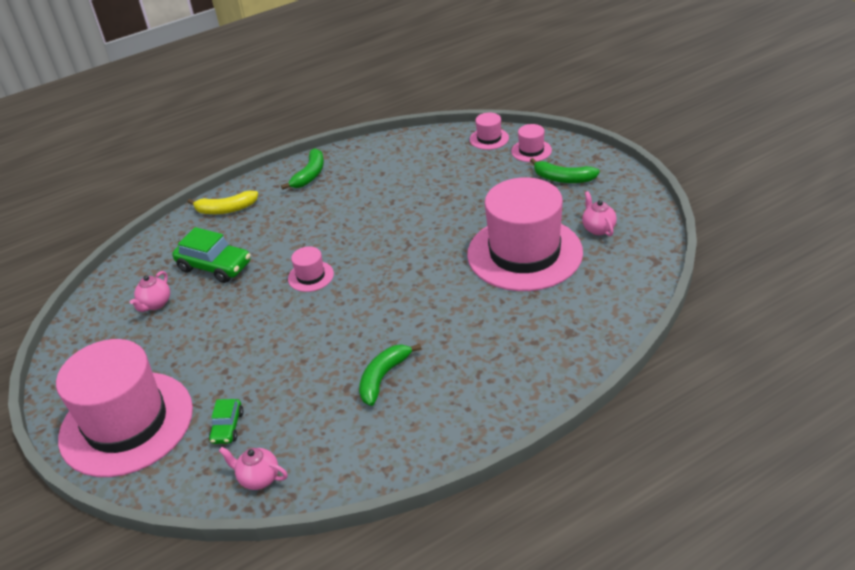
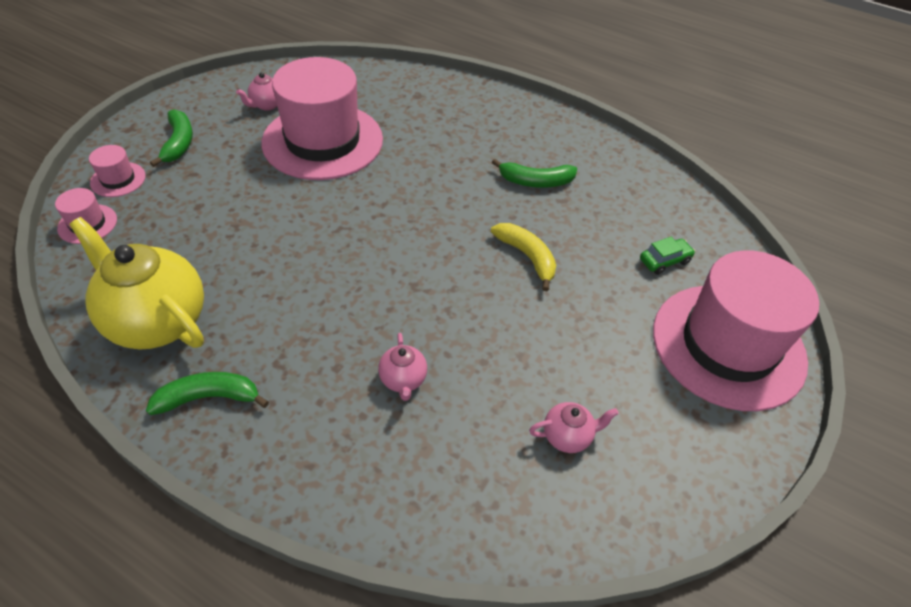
camera: 125 degrees left, 10 degrees up
(215, 266) = (465, 407): green car -> none
(226, 209) = (332, 473): yellow banana -> yellow banana (527, 257)
(259, 478) = (688, 215): pink teapot -> pink teapot (403, 380)
(311, 276) = (433, 292): pink hat -> none
(381, 161) = (157, 321): none -> yellow teapot

